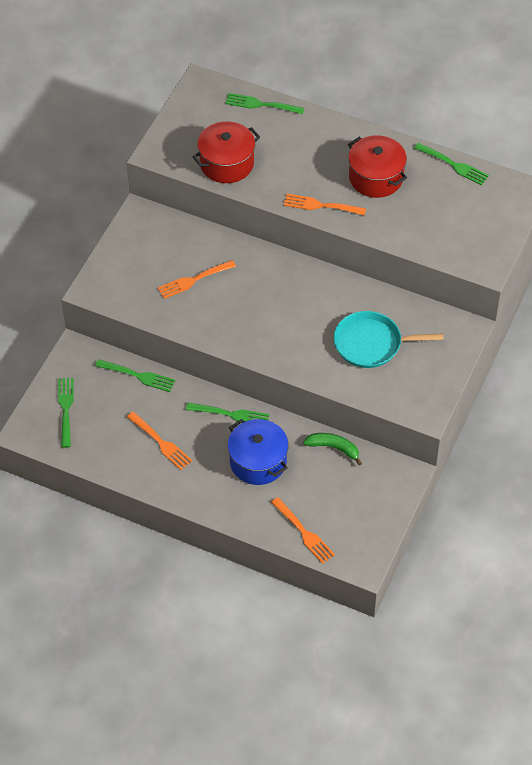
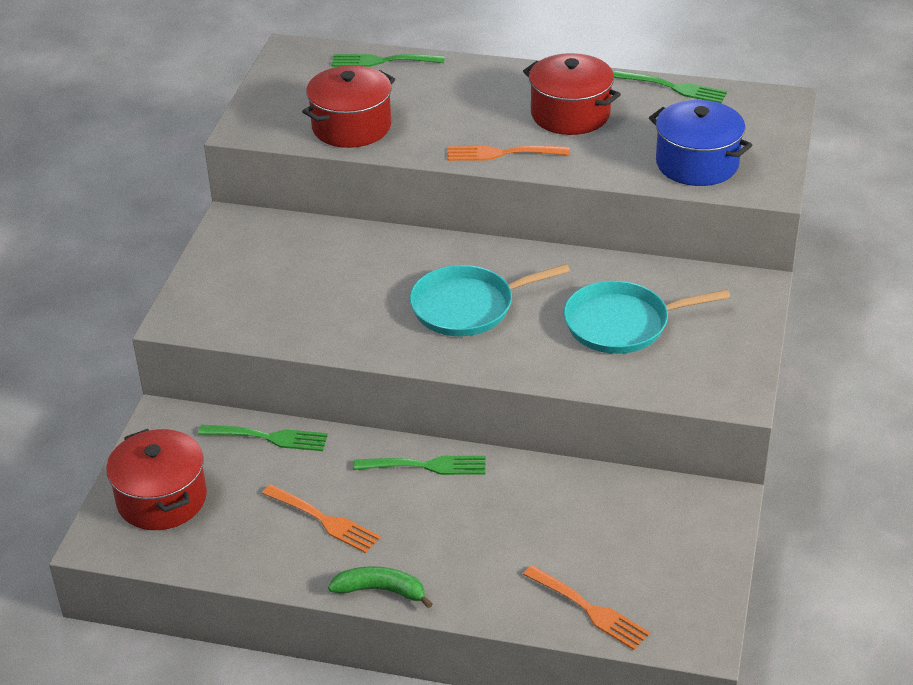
camera: 10 degrees left, 15 degrees down
(66, 409) = (162, 499): green fork -> red pot
(194, 280) = (332, 286): orange fork -> none
(258, 461) = (486, 522): blue pot -> blue pot (697, 163)
(277, 312) = (468, 307): none -> turquoise pan
(334, 448) = (599, 485): green banana -> green banana (381, 590)

